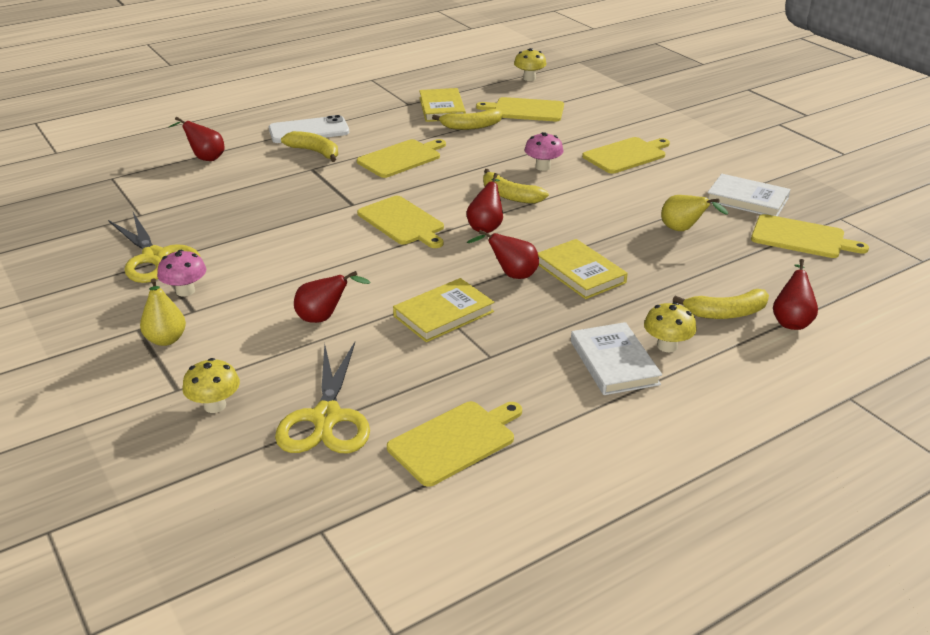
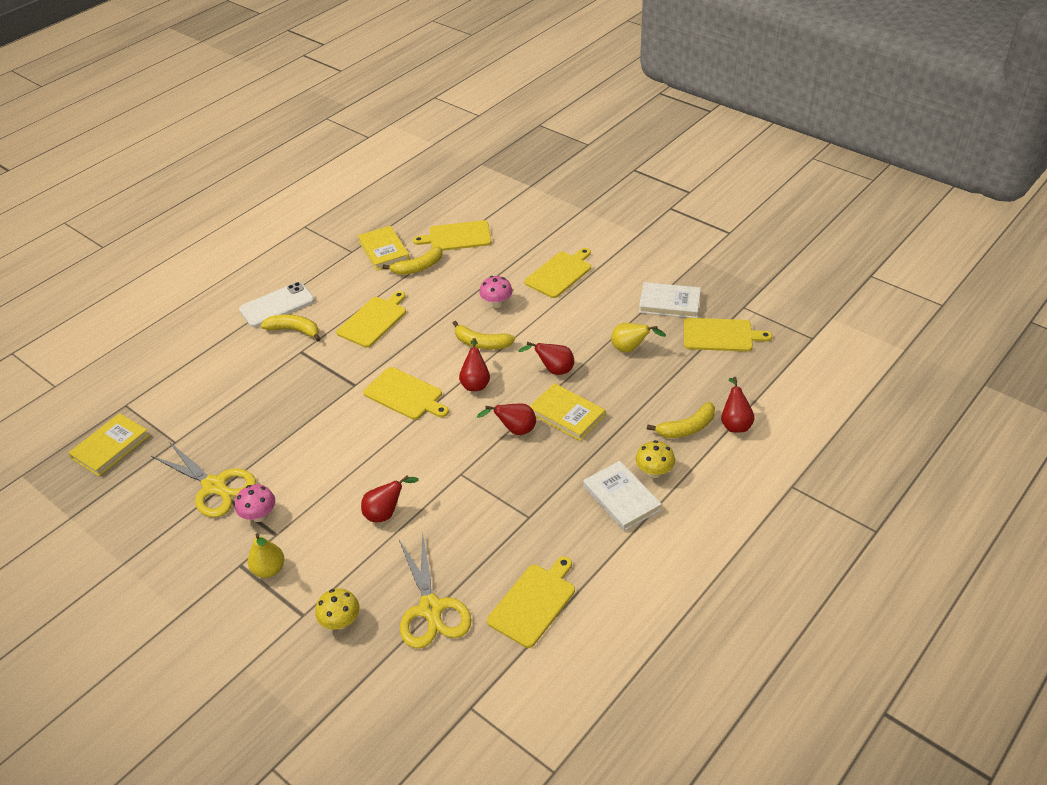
camera: 15 degrees left, 10 degrees up
(205, 158) = (199, 361): red pear -> red pear (553, 370)
(443, 314) = (477, 484): yellow book -> yellow book (110, 447)
(529, 78) = (446, 195): yellow mushroom -> none

